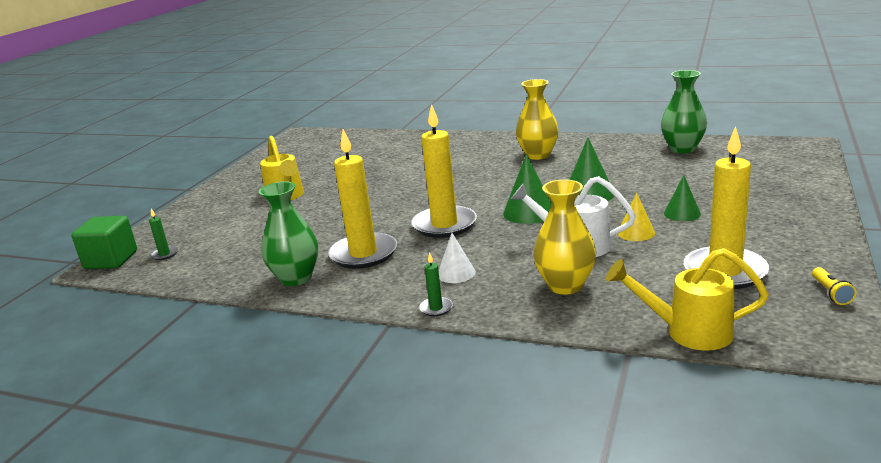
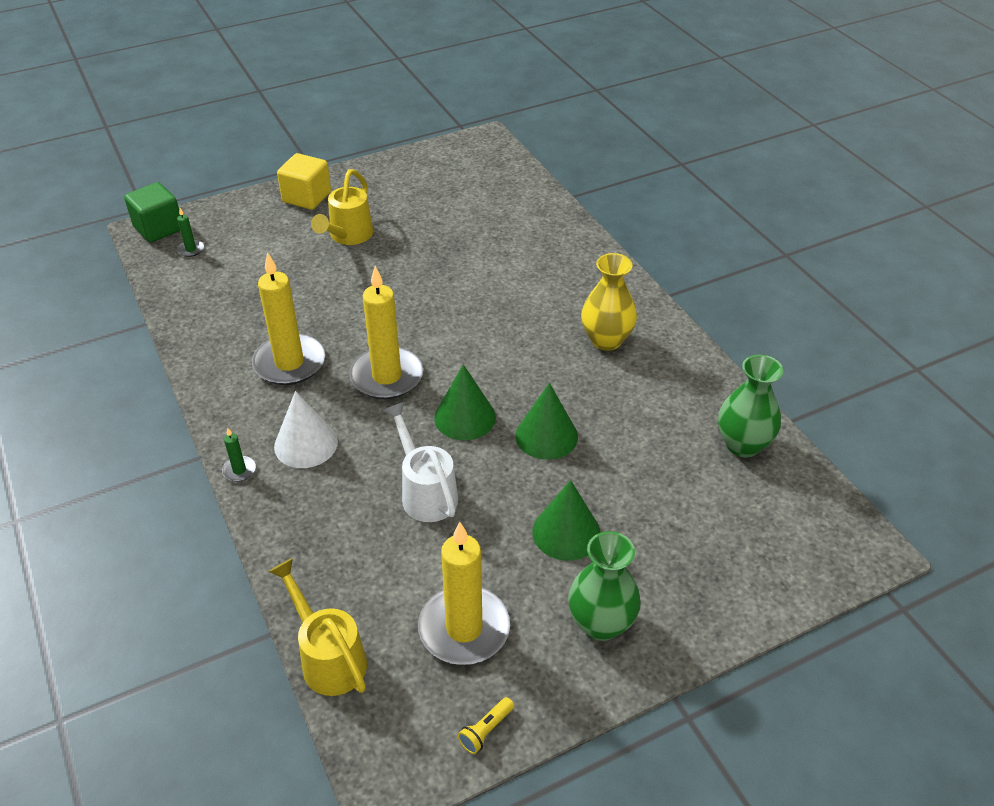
camera: 40 degrees right, 20 degrees up
(216, 198) = (307, 197): none -> yellow cube
(296, 278) = (218, 353): green vase -> green vase (601, 623)
(456, 273) = (306, 444): white cone -> white cone, size x1.56
(565, 285) = (343, 529): yellow vase -> none
(636, 232) = (490, 520): yellow cone -> none
(682, 213) = (566, 532): green cone -> green cone, size x1.56

